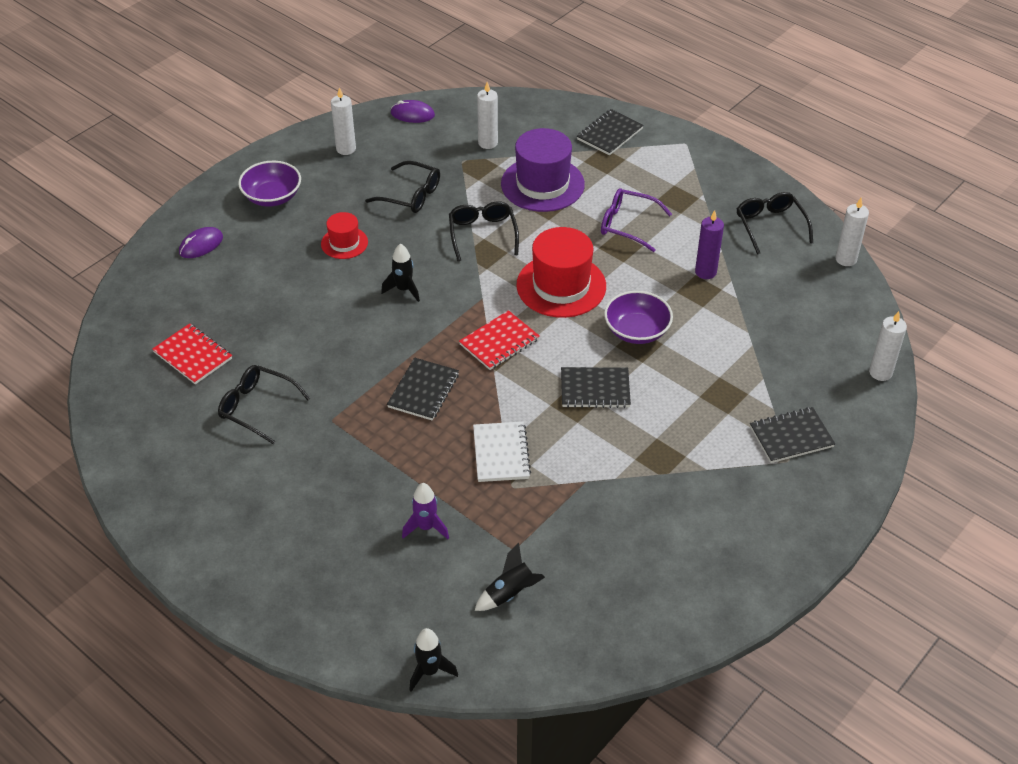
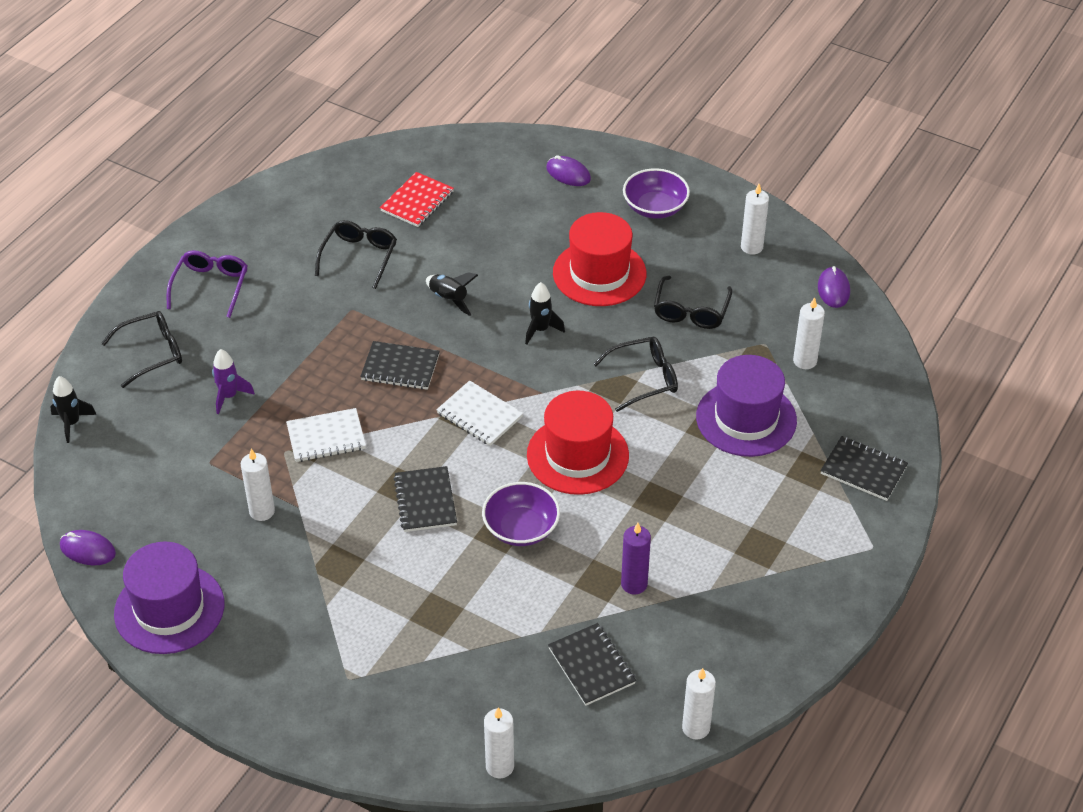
camera: 80 degrees right, 0 degrees up
(344, 243) = (599, 273): red hat -> red hat, size x1.85
(499, 342) = (479, 415): red notebook -> white notebook
(510, 593) = (157, 466): black rocket -> black rocket (449, 299)
(586, 509) = (262, 511): none -> white candle
(613, 658) = (88, 550): none -> purple mouse
(627, 225) = (697, 503): purple glasses -> purple glasses (210, 286)
(698, 590) = (169, 609): none -> purple hat
(770, 226) = (737, 645): black glasses -> black glasses (152, 353)
(791, 437) = (383, 679): black notebook -> black notebook (591, 666)

